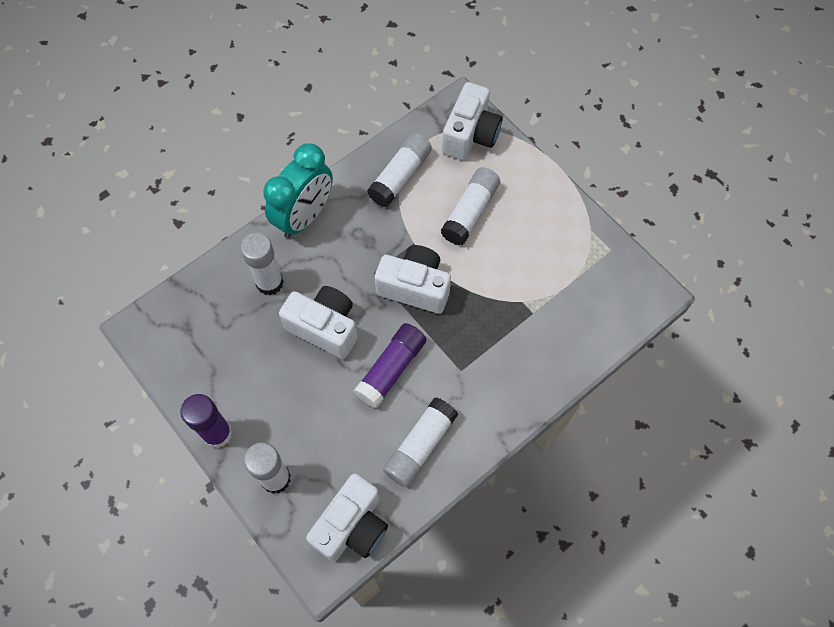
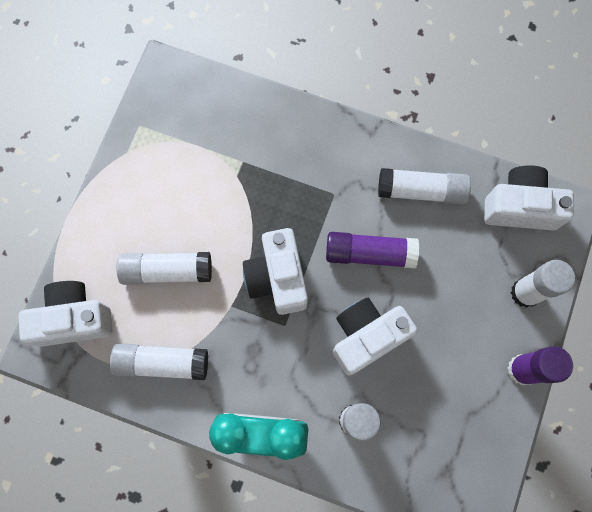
camera: 120 degrees left, 10 degrees up
(325, 327) = (367, 337): white camera -> white camera turned 60 degrees clockwise

